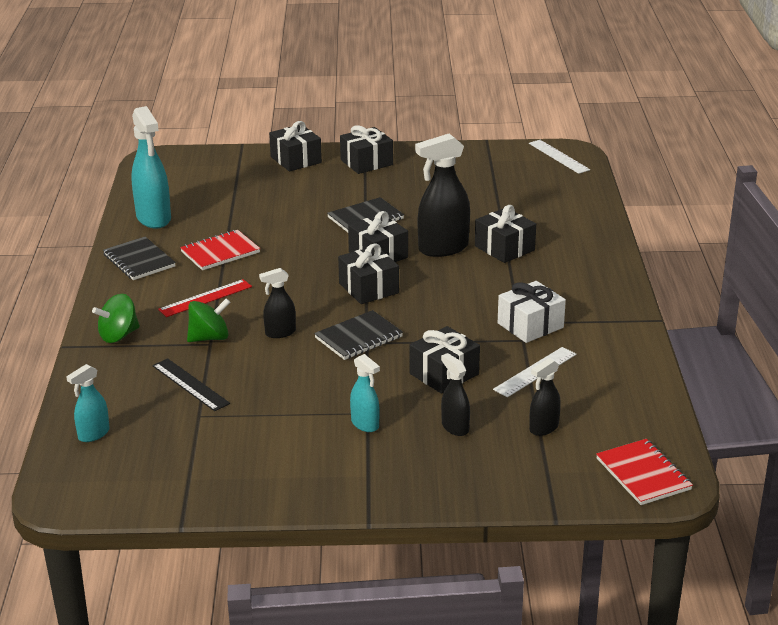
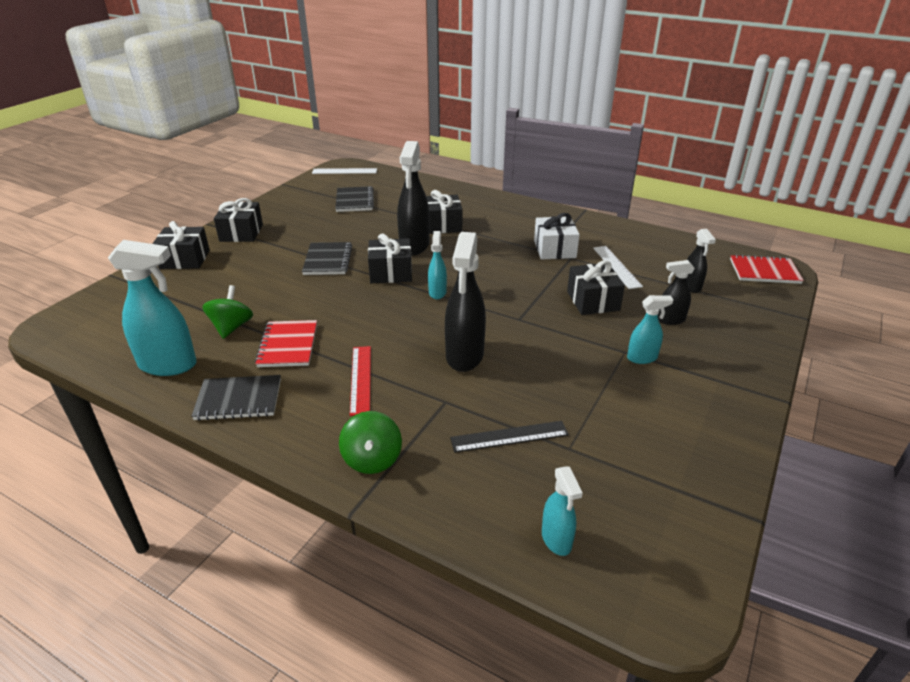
camera: 60 degrees left, 5 degrees up
(209, 338) = (435, 398): green spinning top -> green spinning top (231, 327)
(280, 333) = (464, 356): black spray bottle -> black spray bottle, size x1.85
(359, 337) = (508, 320): black notebook -> black notebook (354, 201)
(368, 288) = (437, 292): black gift -> turquoise spray bottle

